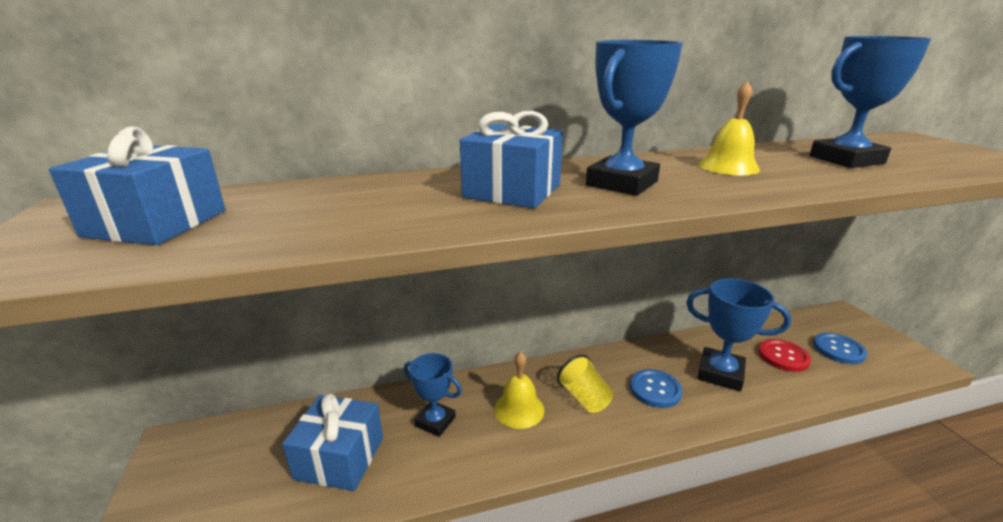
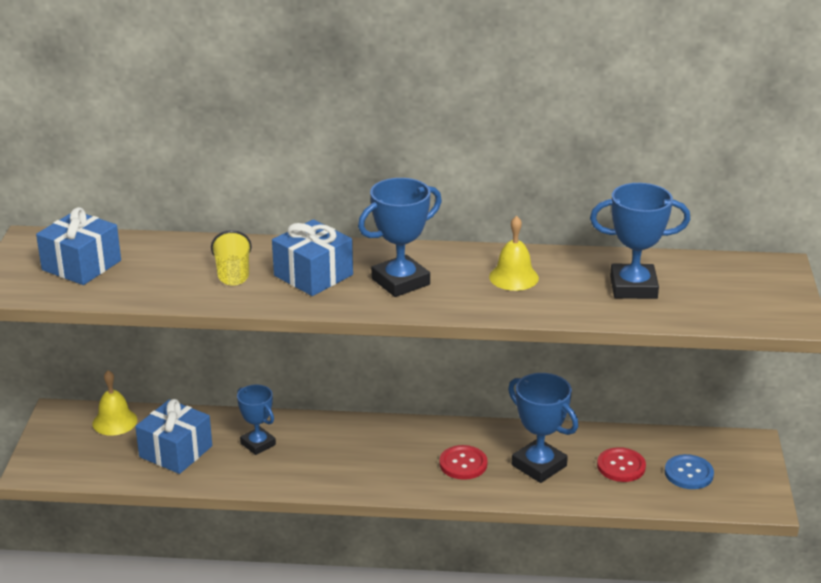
camera: 20 degrees right, 5 degrees up
(519, 409) = (331, 451): yellow bell -> yellow bell (115, 421)
(584, 398) = (394, 455): yellow cup -> yellow cup (233, 274)
(655, 389) = (463, 464): blue button -> red button

